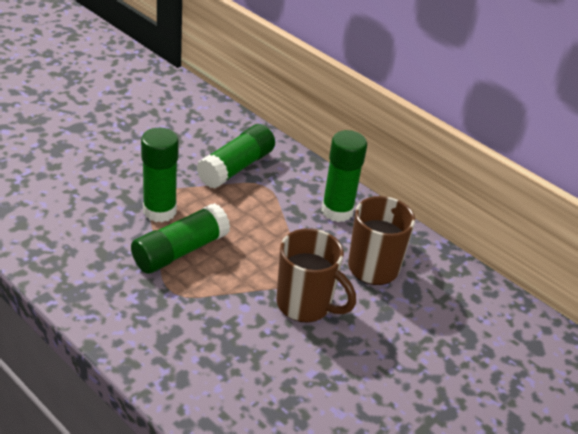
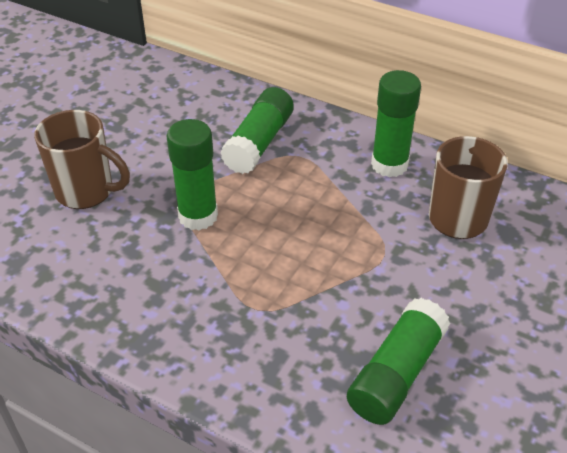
camera: 10 degrees left, 5 degrees up
(180, 251) = (242, 257): green glue stick -> green glue stick (396, 373)
(305, 305) = (407, 282): brown mug -> brown mug (86, 191)

